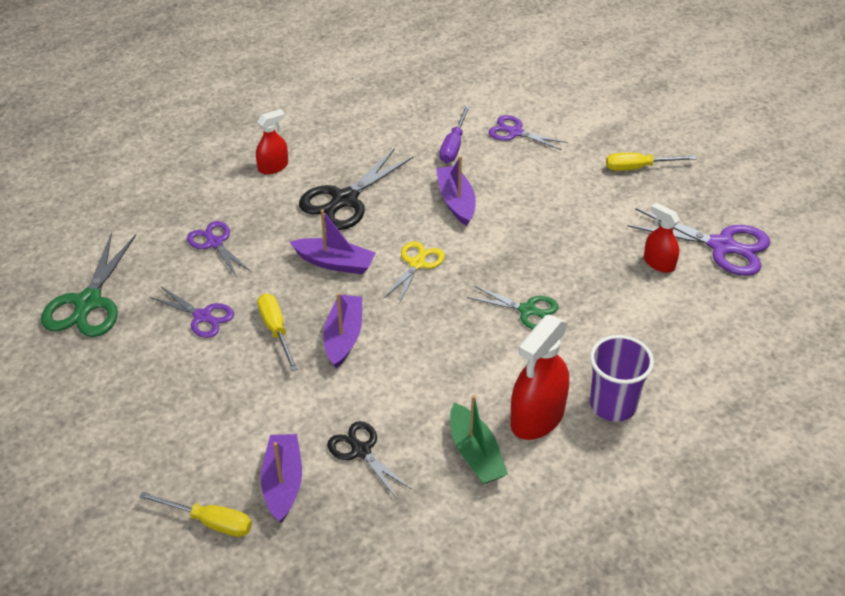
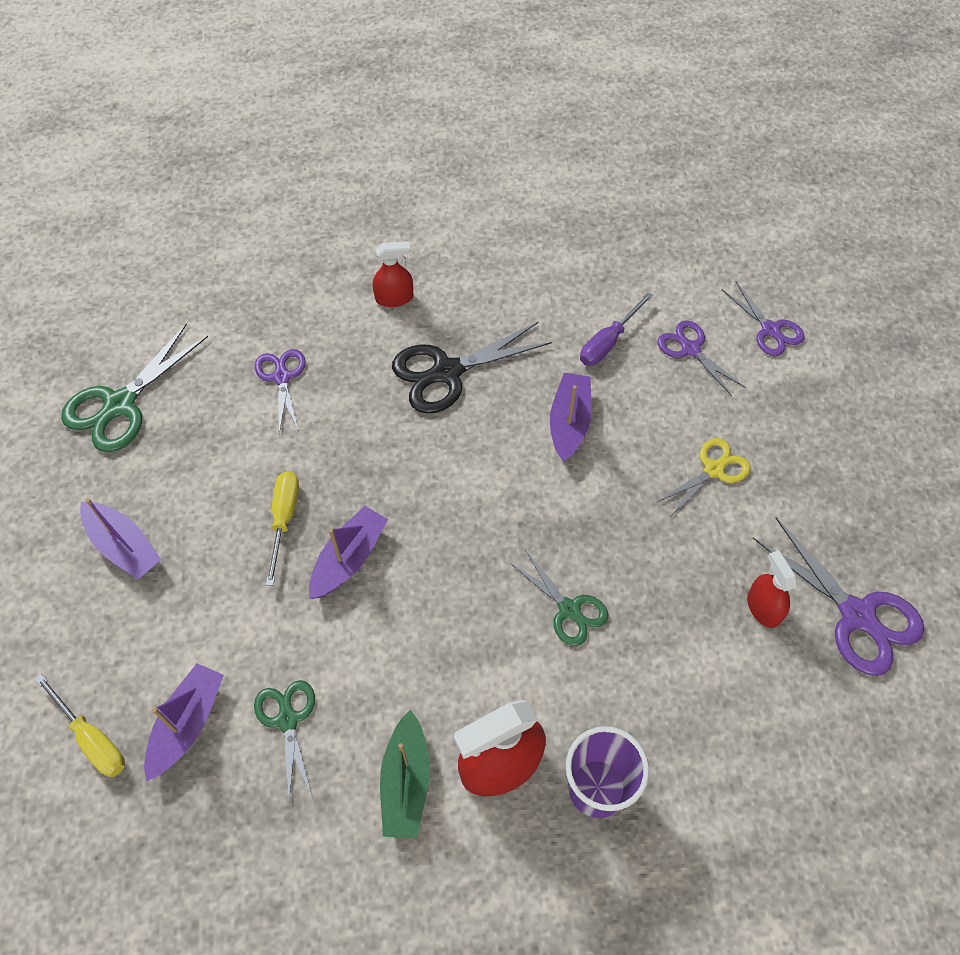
camera: 25 degrees right, 15 degrees up
(202, 316) = (220, 469): purple scissors -> purple scissors (770, 329)
(335, 263) = (392, 454): purple boat -> purple boat (124, 546)
(361, 451) = (287, 720): black scissors -> green scissors
(417, 264) = (479, 492): yellow scissors -> yellow scissors (713, 470)
(638, 167) = (814, 457): yellow screwdriver -> none

